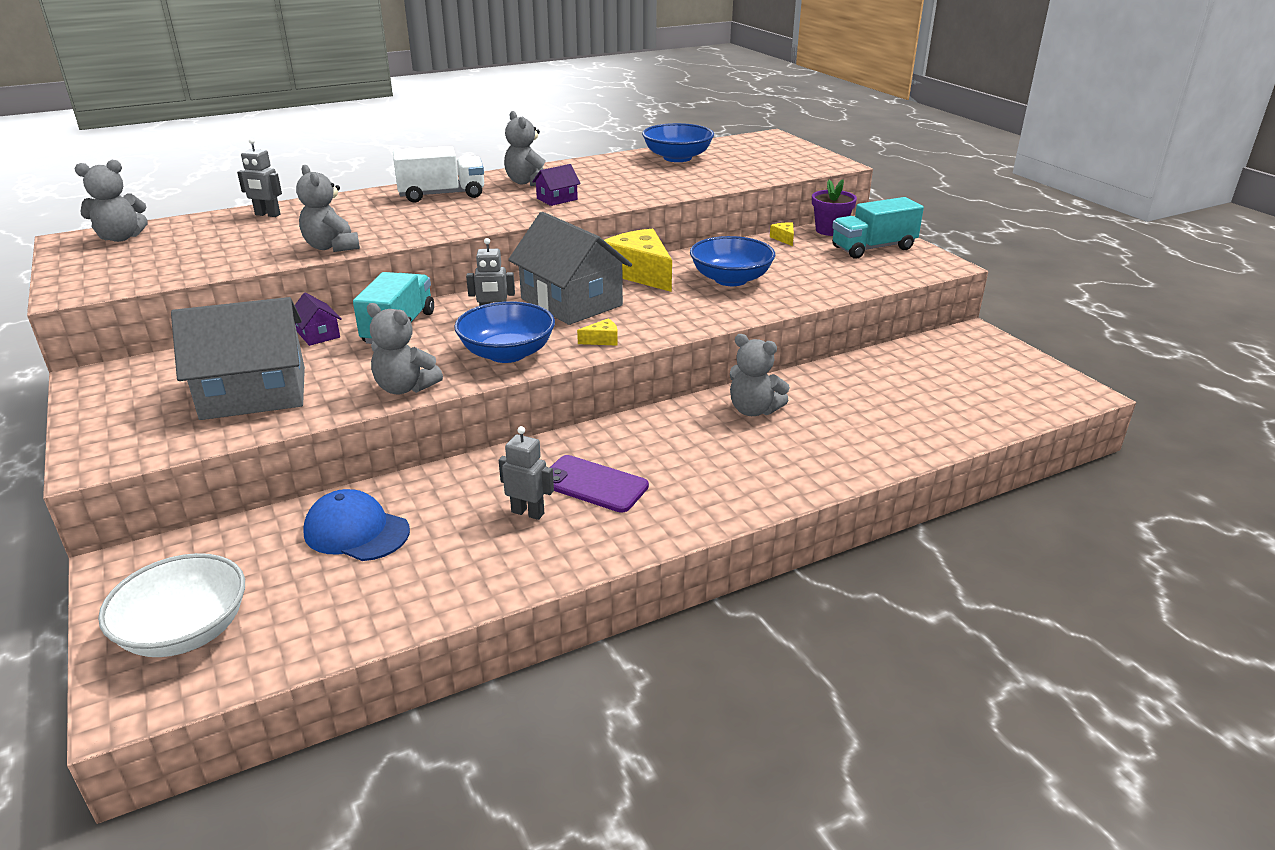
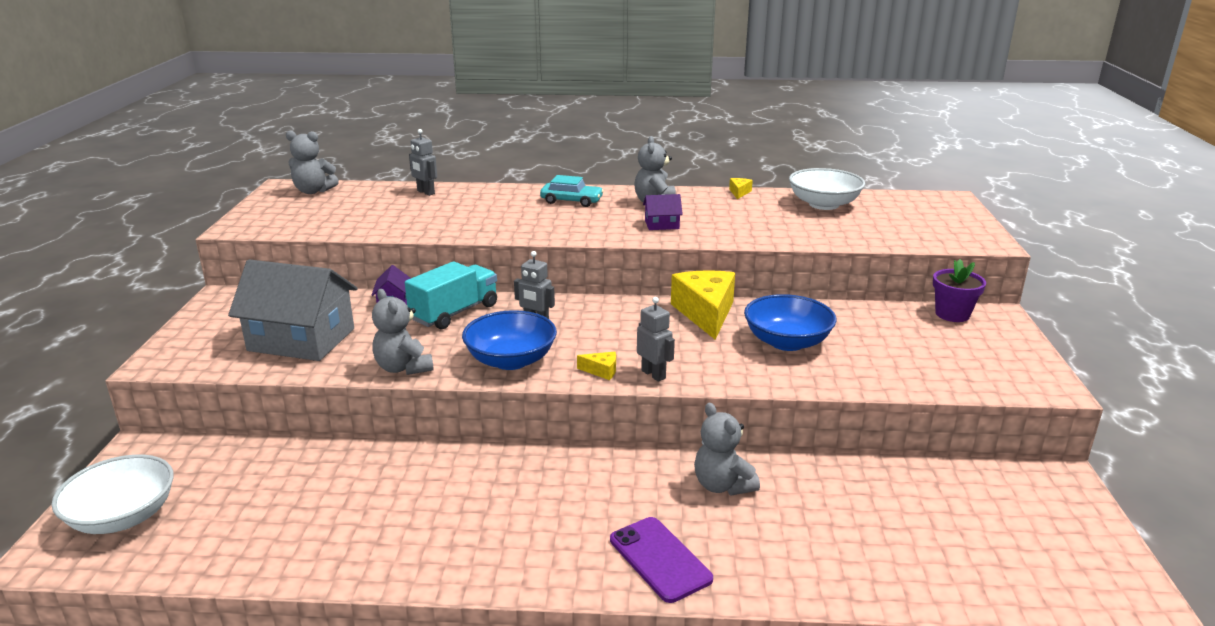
camera: 30 degrees right, 5 degrees down
(332, 247) = (436, 230): grey teddy bear -> none
(356, 531) = (298, 480): blue cap -> none
(442, 195) = (571, 201): white truck -> turquoise car
(528, 512) = (431, 514): grey robot -> grey robot (653, 374)
(571, 302) = (614, 326): grey house -> none
(593, 484) = (507, 508): purple phone -> purple phone (660, 559)
(677, 158) = (823, 204): blue bowl -> white bowl
(784, 238) = (890, 311): yellow cheese -> yellow cheese (739, 192)
(873, 248) = (982, 346): turquoise truck -> none

